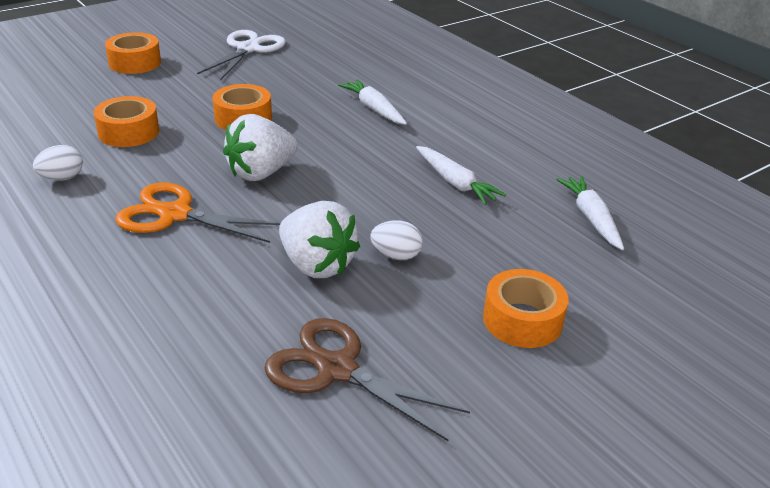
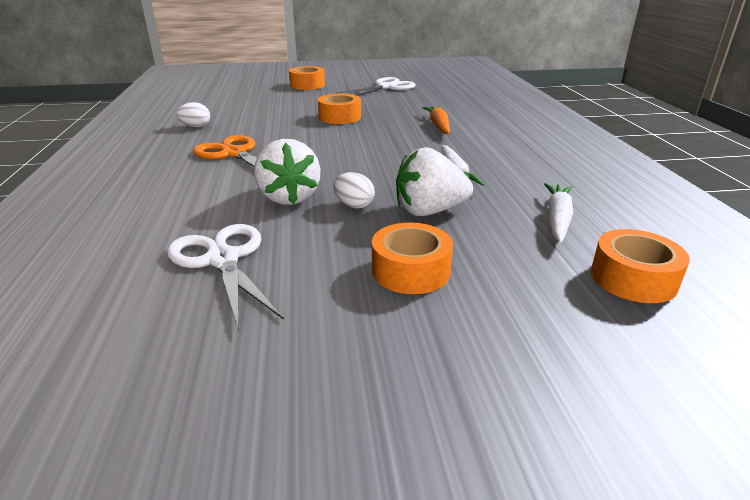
camera: 30 degrees right, 5 degrees down
(129, 132) = (261, 113): orange tape -> orange tape (633, 278)
(261, 173) = (316, 144): white strawberry -> white strawberry (429, 211)
(336, 369) = (222, 259): brown scissors -> white scissors
(374, 109) = (438, 125): white carrot -> orange carrot

